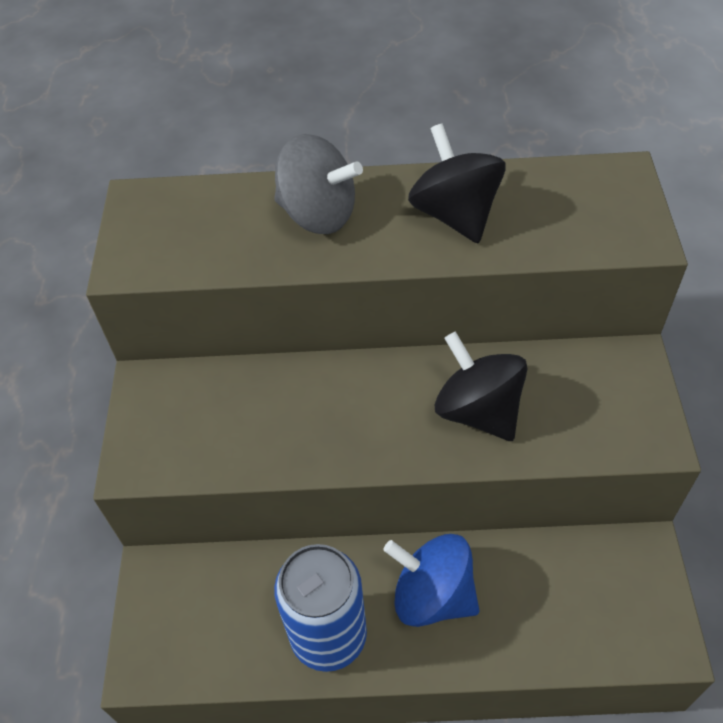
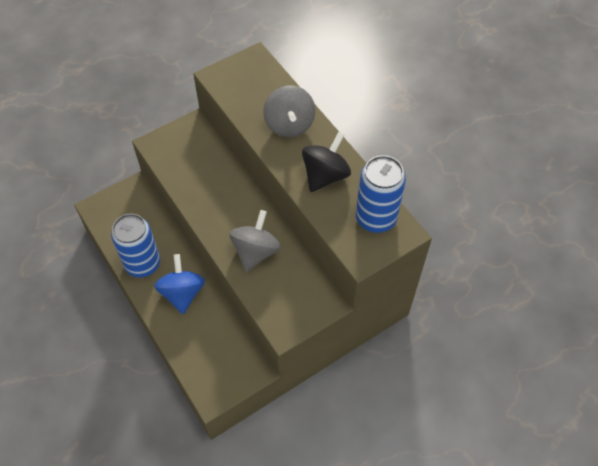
camera: 55 degrees right, 5 degrees up
(478, 410) = (255, 251): black spinning top -> grey spinning top
(578, 192) = (376, 218): none -> blue can

